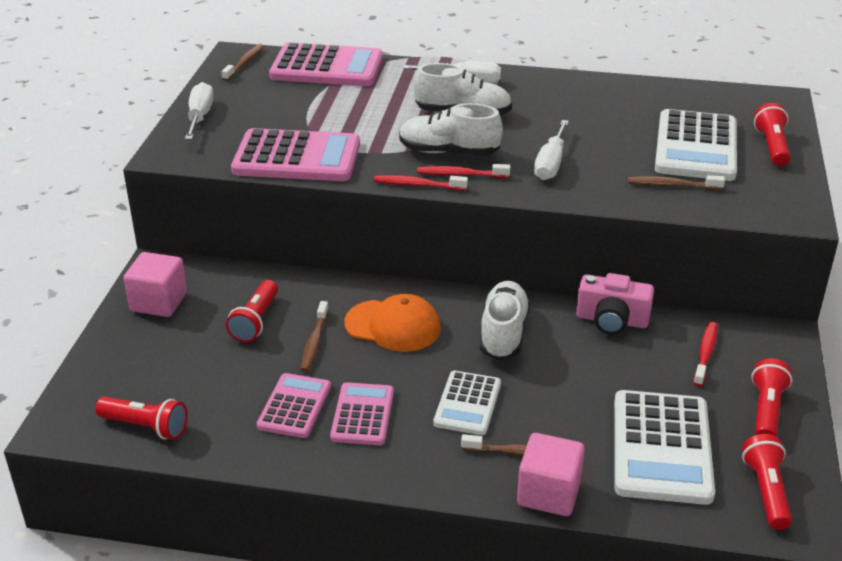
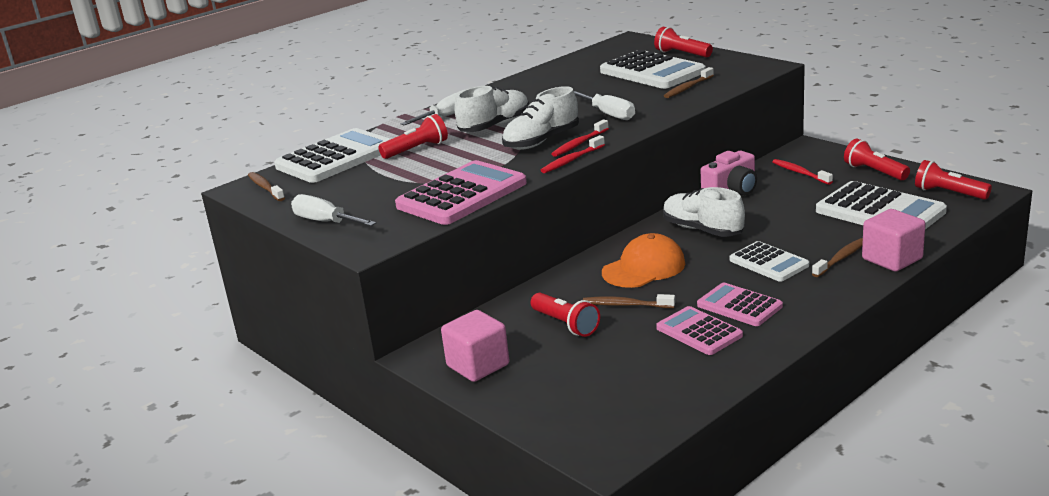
camera: 50 degrees left, 10 degrees down
(146, 427) = (652, 408): red flashlight -> red flashlight (417, 149)
(314, 342) = (626, 305): brown toothbrush -> brown toothbrush turned 150 degrees clockwise
(327, 67) = (336, 158): pink calculator -> white calculator

